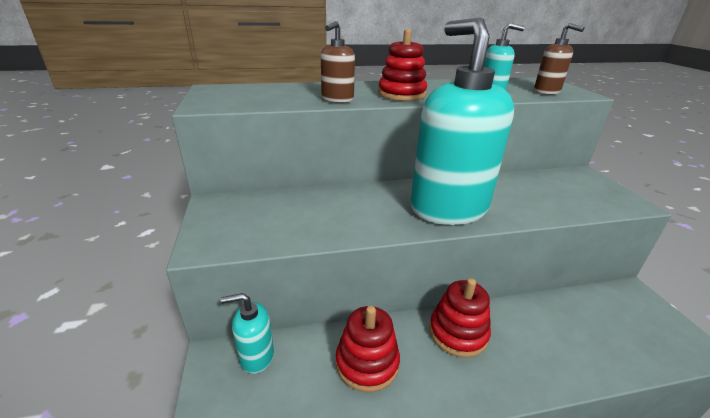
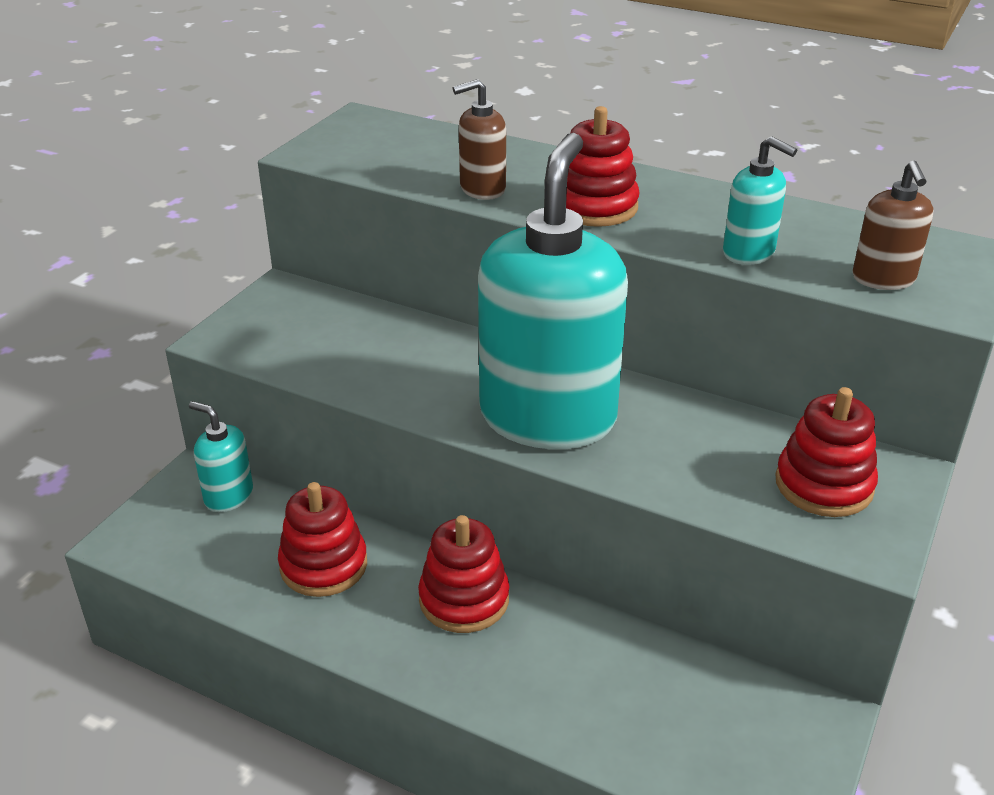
camera: 40 degrees right, 5 degrees up
(577, 188) = (824, 485): none -> red stacking toy

